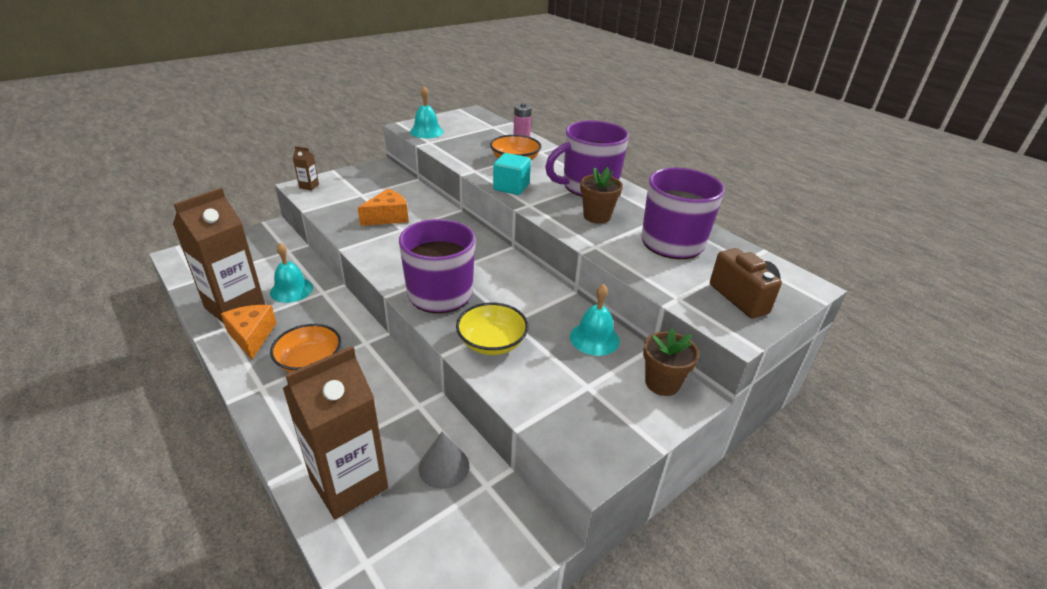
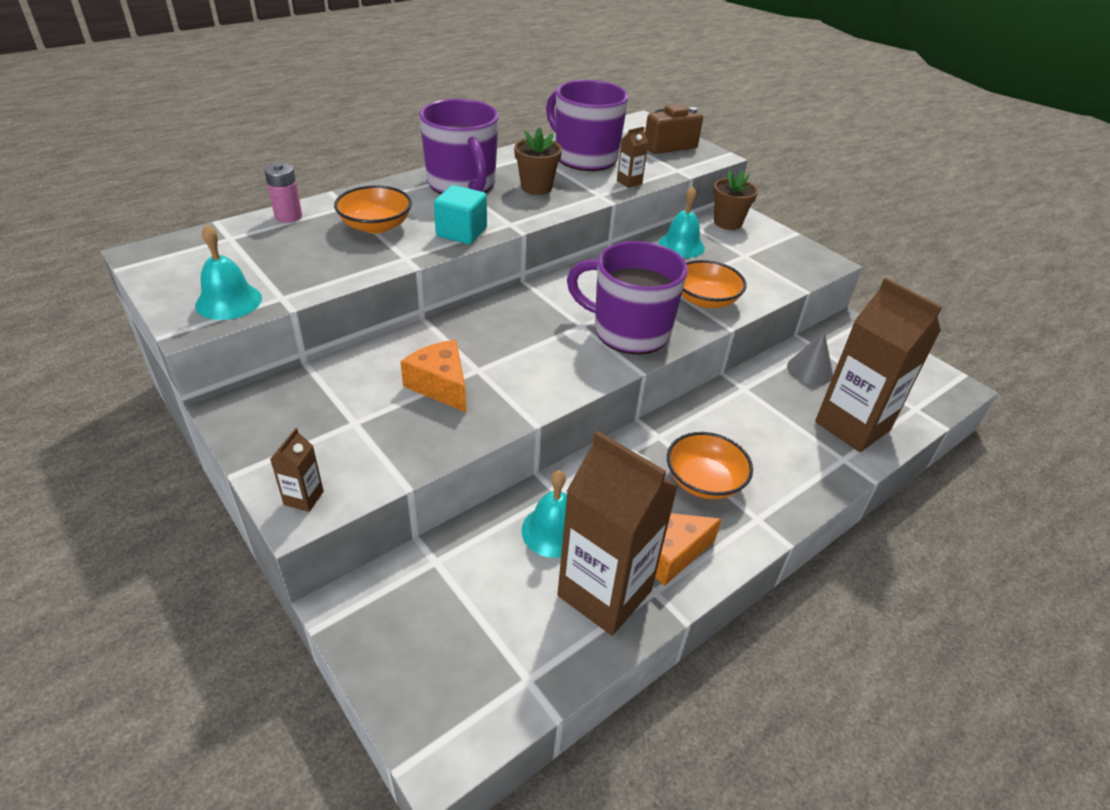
camera: 90 degrees left, 5 degrees up
(492, 343) = (705, 300): yellow bowl -> orange bowl
(630, 264) = (629, 182): none -> brown carton

